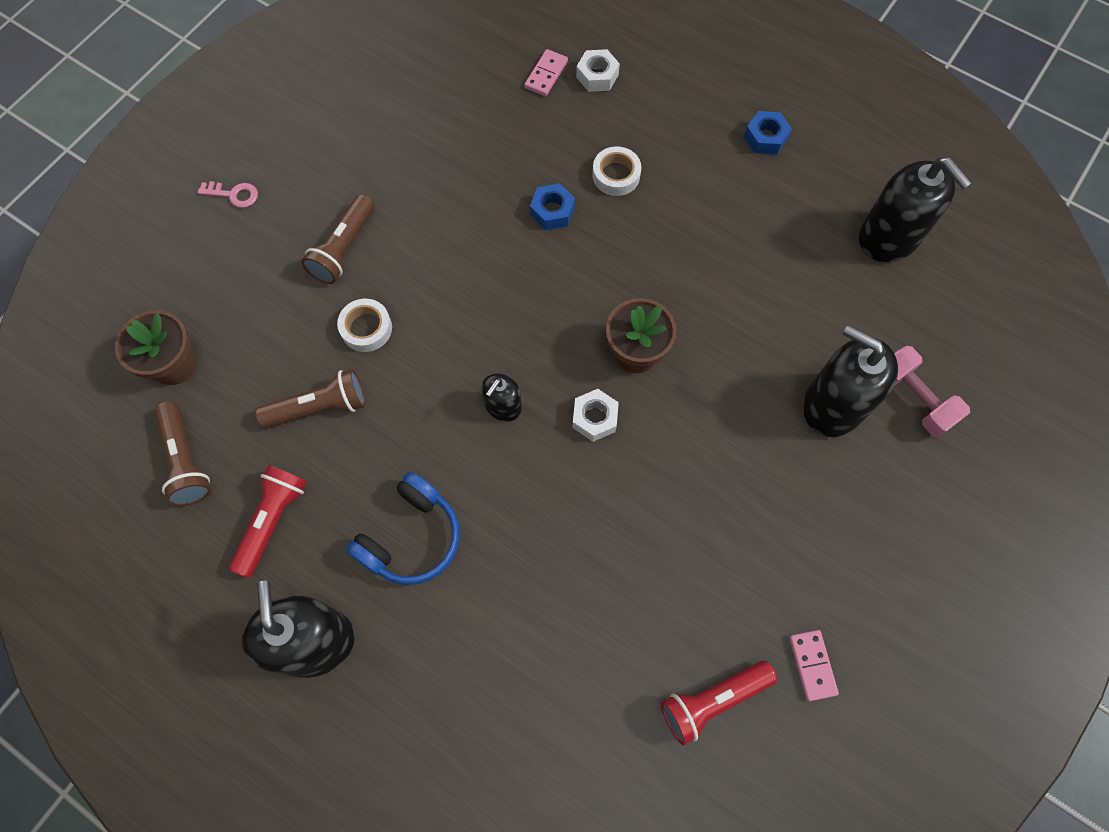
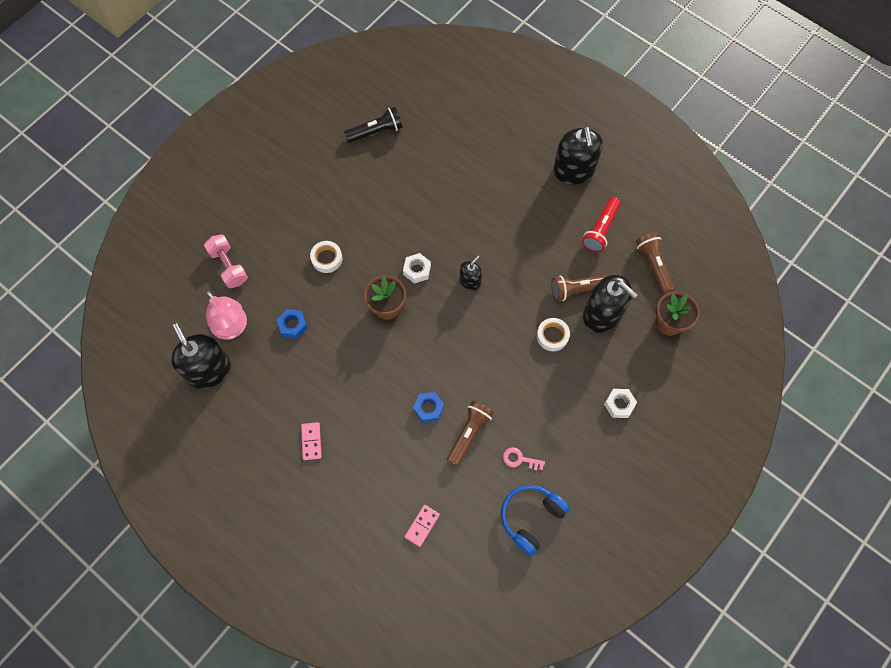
camera: 175 degrees left, 0 degrees up
(234, 195) = (647, 440): pink key -> pink key (519, 459)
(343, 248) = (569, 393): brown flashlight -> brown flashlight (469, 434)
(411, 537) = (524, 215): blue headphones -> blue headphones (531, 518)
(597, 76) = (383, 521): white nut -> white nut (619, 404)
(616, 175) = (381, 433): white tape -> white tape (327, 258)
(712, 700) = (376, 131): red flashlight -> black flashlight
(765, 138) = (270, 455): blue nut -> blue nut (293, 325)
(812, 665) = (323, 142): pink domino -> pink domino (311, 441)
(833, 405) = (276, 266): black soap dispenser -> black soap dispenser (602, 314)
(873, 300) = (233, 328): none -> pink lamp

